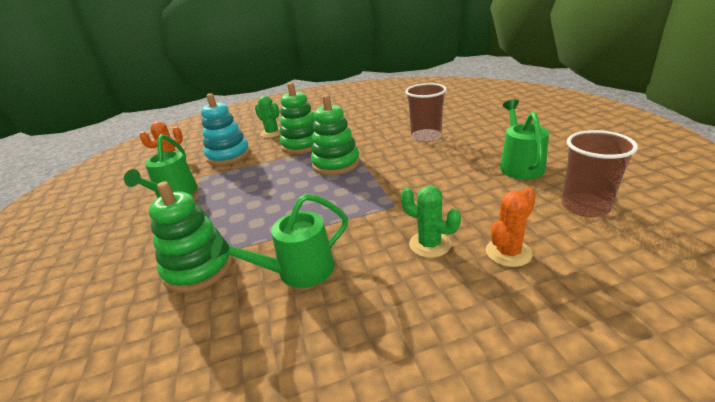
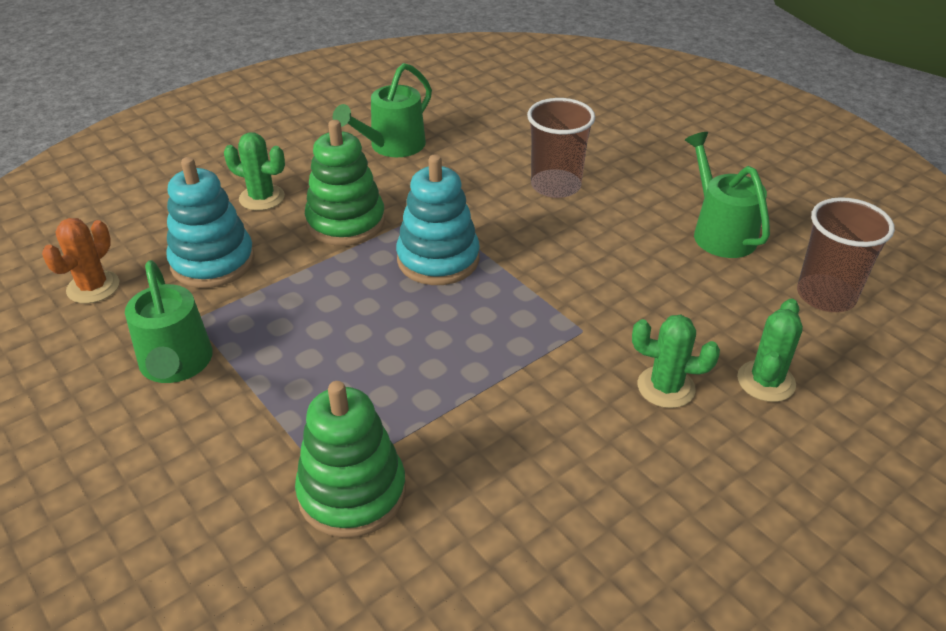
camera: 25 degrees left, 10 degrees up
(298, 271) = (511, 465): green watering can -> green watering can (391, 146)
(336, 164) = (438, 259): green stacking toy -> turquoise stacking toy
(508, 252) = (766, 381): orange cactus -> green cactus

